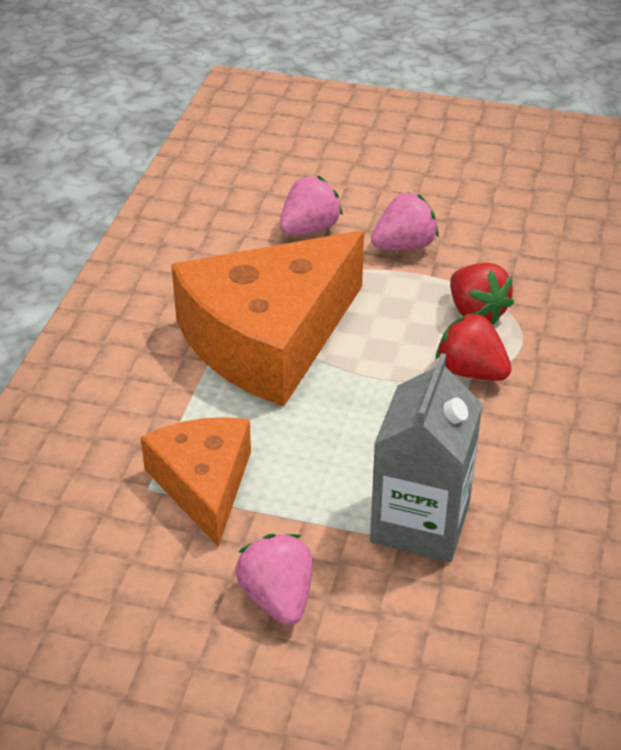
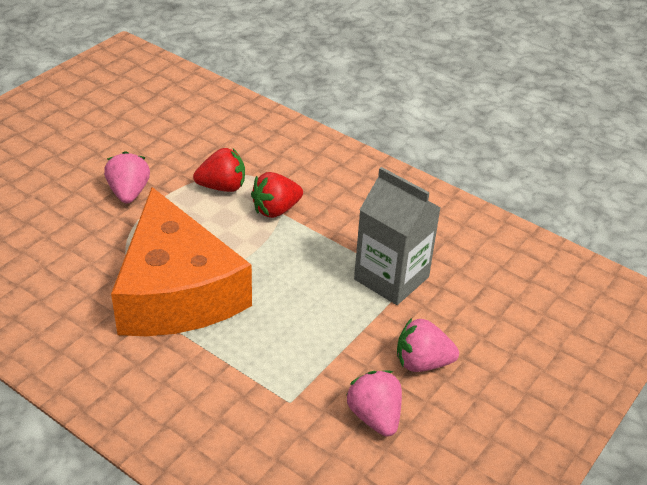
camera: 70 degrees left, 0 degrees up
(204, 484) = (303, 369): orange cheese -> none
(309, 229) = (68, 230): pink strawberry -> pink strawberry (375, 416)

